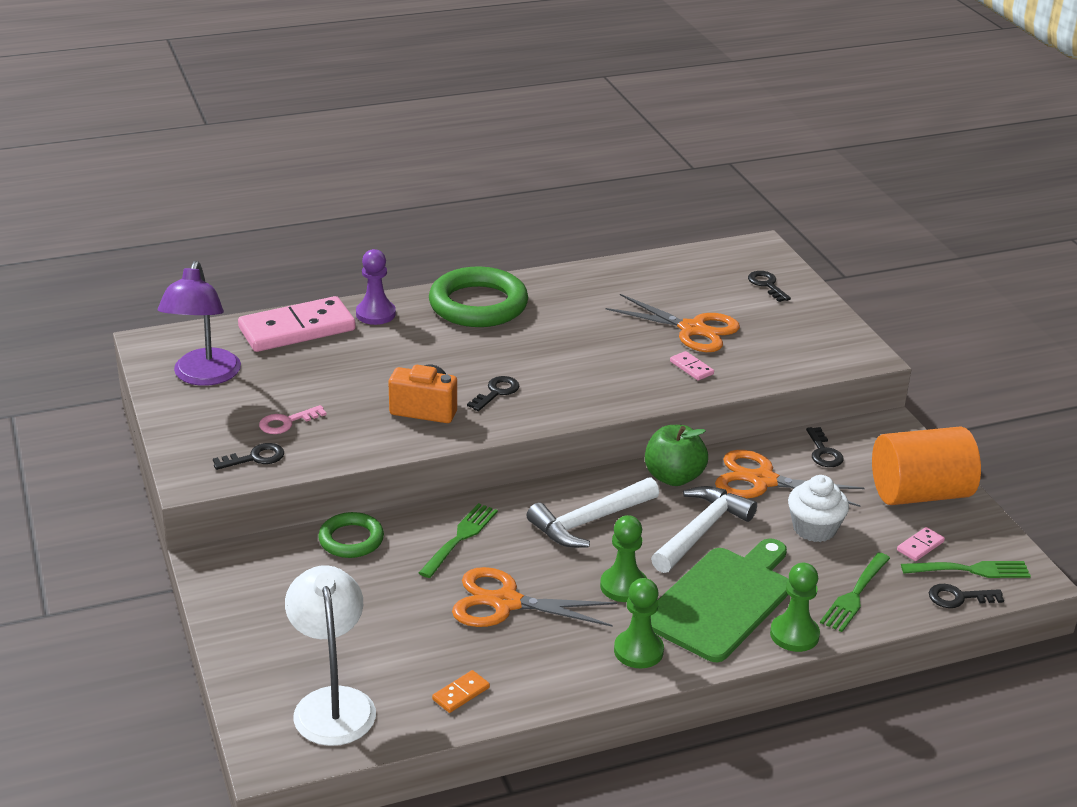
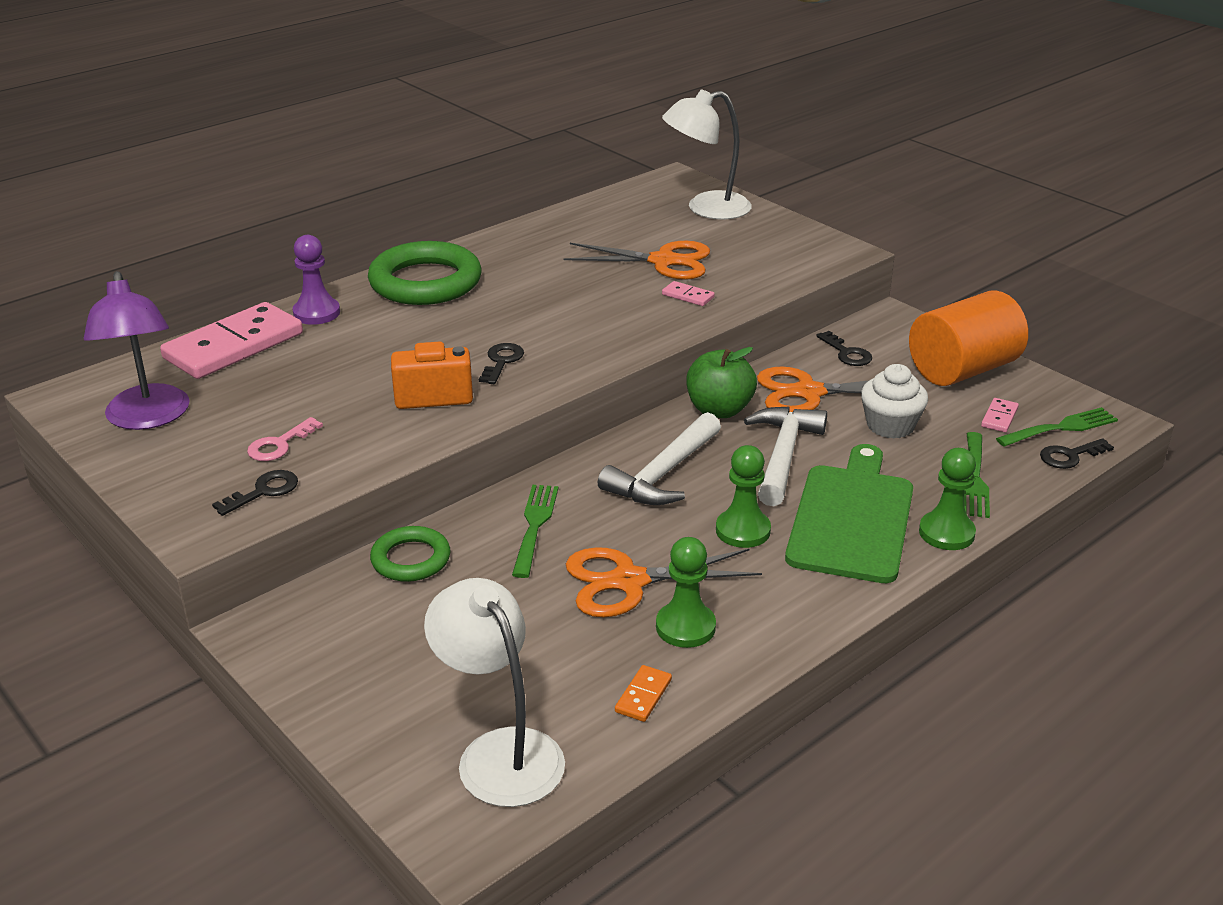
camera: 20 degrees left, 0 degrees up
(638, 651) = (804, 593): green pawn -> green pawn (685, 627)
(767, 285) = (706, 208): black key -> white lamp

